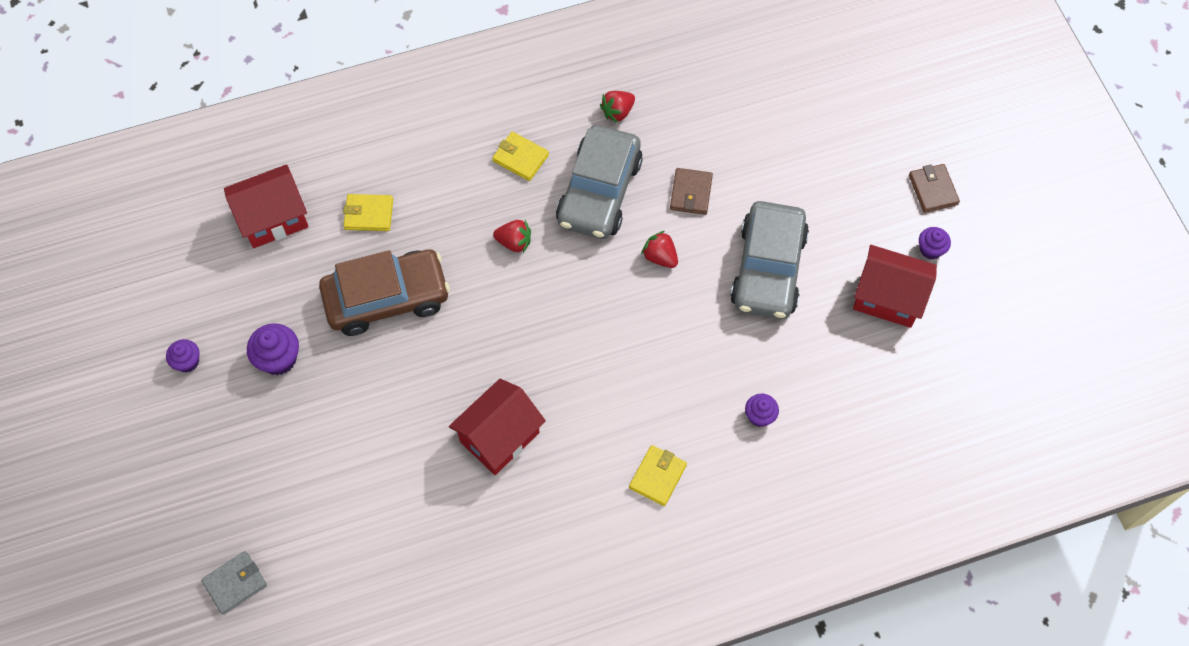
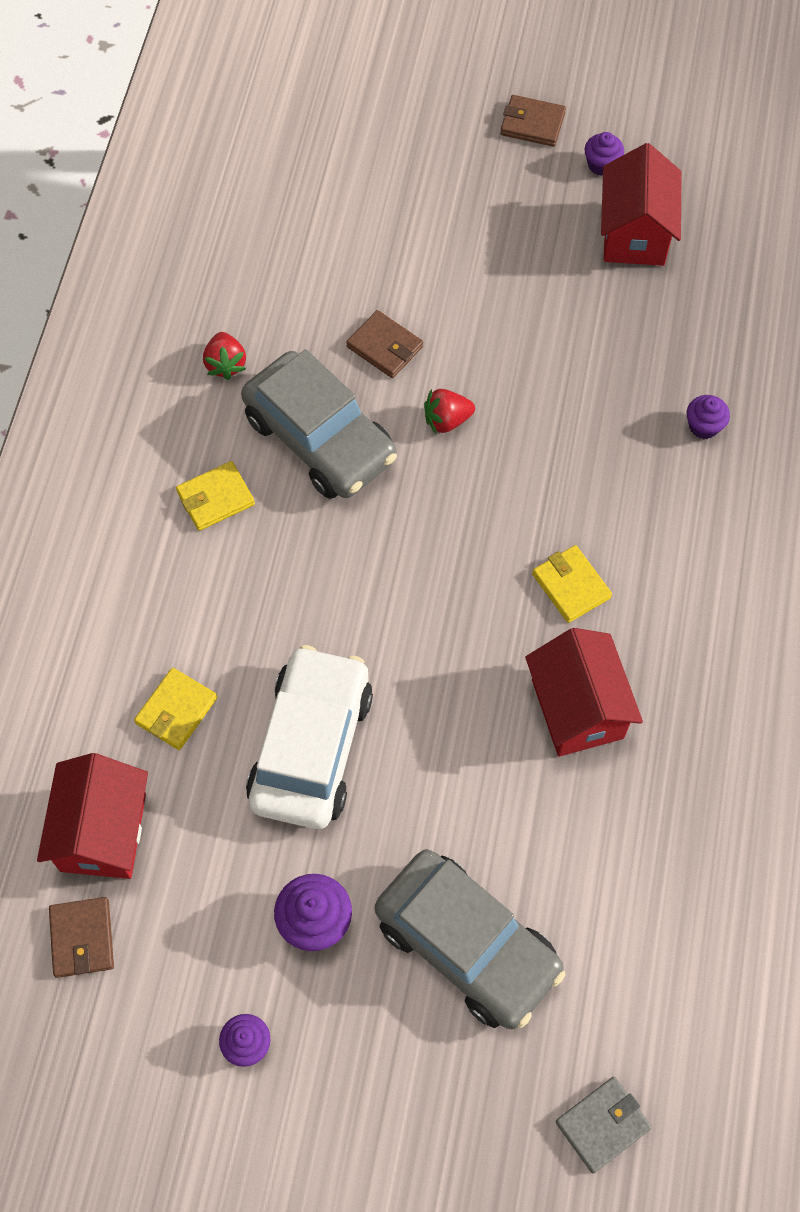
camera: 60 degrees left, 0 degrees up
(205, 244) = (82, 938): none -> brown wallet
(235, 583) = (602, 1125): grey wallet -> grey wallet turned 60 degrees clockwise
(387, 298) = (311, 746): brown car -> white car
(514, 242) = (327, 563): red strawberry -> none
(657, 476) = (720, 565): yellow wallet -> yellow wallet (571, 586)
(768, 269) = (530, 324): grey car -> grey car (467, 945)
(887, 298) = (634, 233): red house -> red house turned 45 degrees counterclockwise

